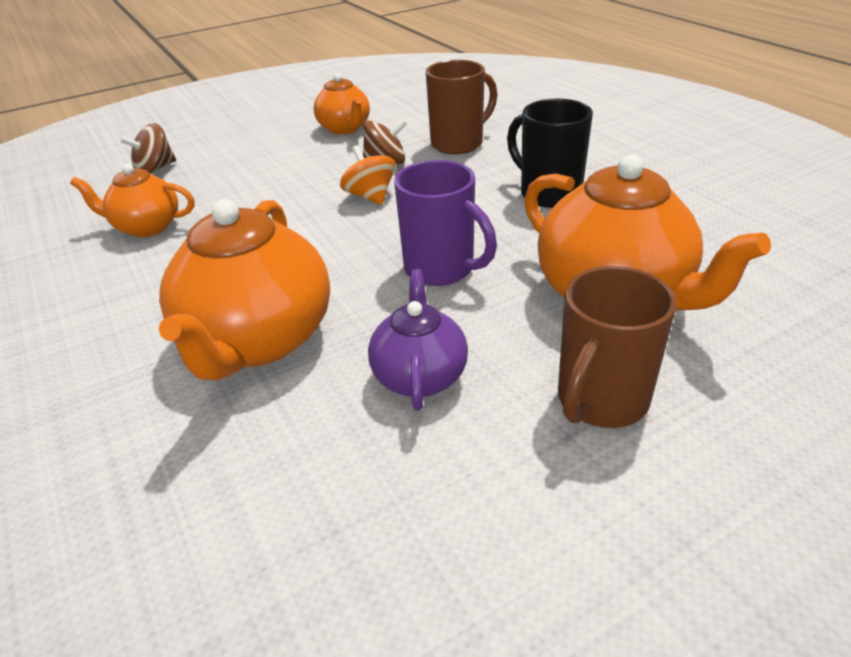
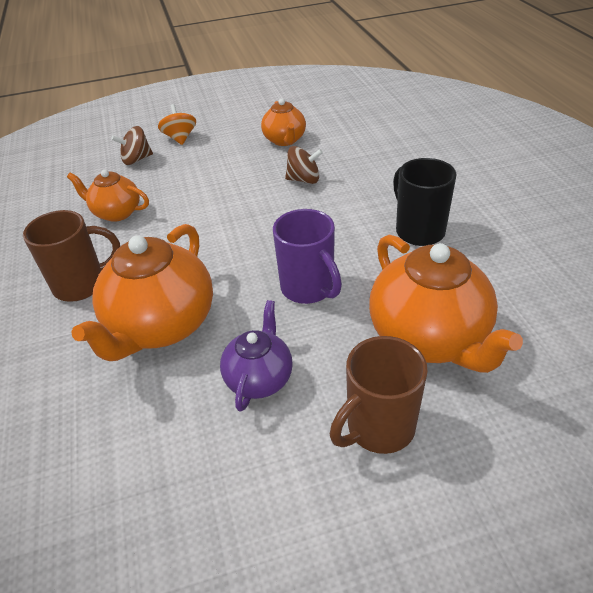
camera: 15 degrees right, 5 degrees up
(370, 196) = (281, 211): orange spinning top -> orange spinning top (180, 138)
(459, 143) = (367, 169): brown mug -> brown mug (82, 285)

